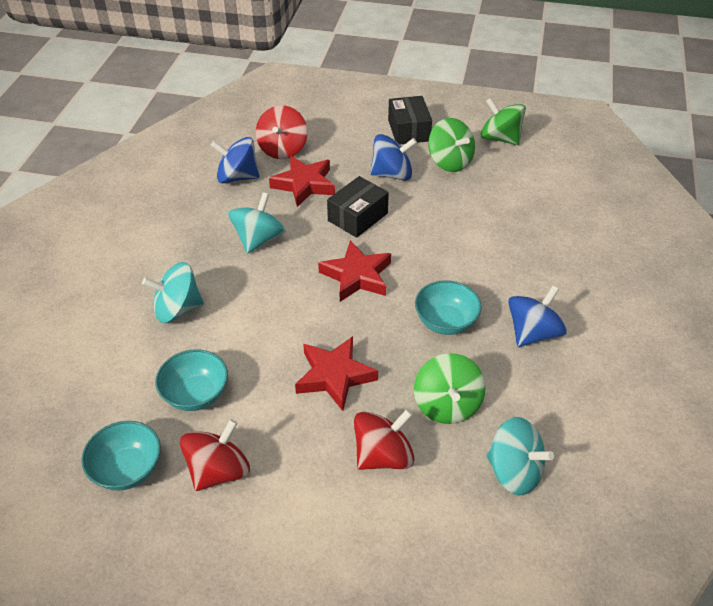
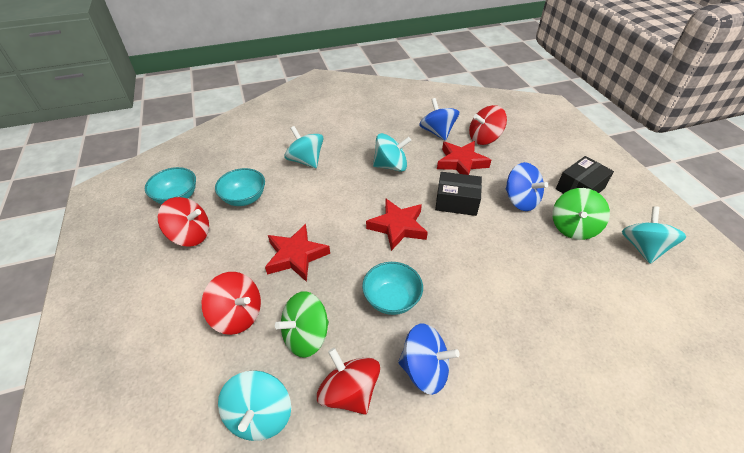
camera: 60 degrees right, 0 degrees up
(500, 138) = (643, 248): green spinning top -> turquoise spinning top
(526, 394) = (349, 392): none -> red spinning top

